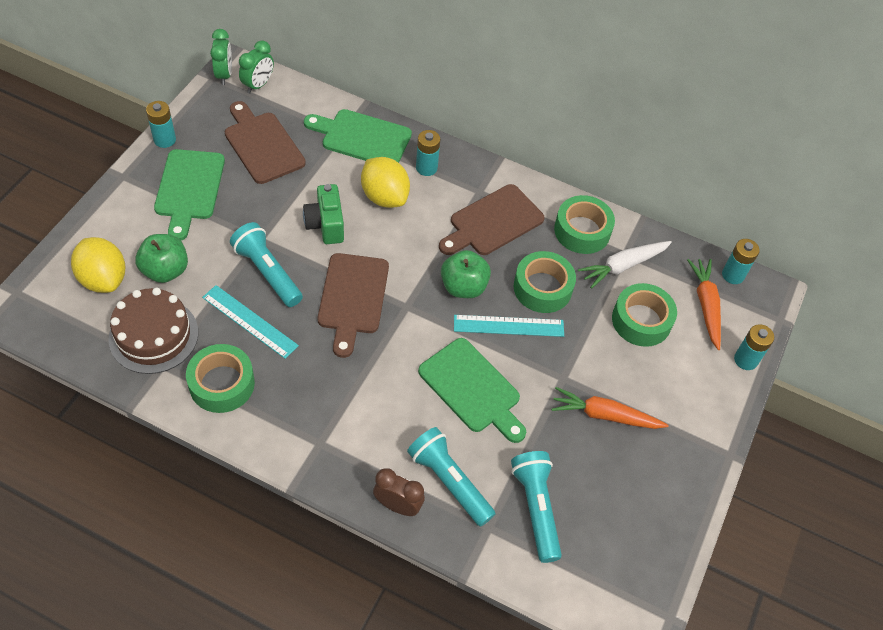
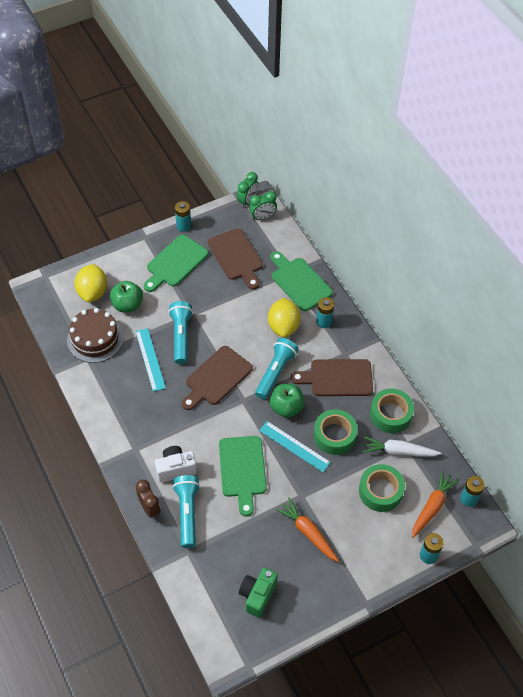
camera: 40 degrees right, 0 degrees up
(222, 384) = (110, 386): green tape -> none
(262, 145) = (236, 257): brown cutting board -> brown cutting board turned 150 degrees clockwise
(326, 225) = (235, 325): green camera -> green camera (257, 595)
(391, 437) = (175, 469): none -> white camera
(536, 508) = (223, 558): turquoise flashlight -> turquoise flashlight (275, 372)

